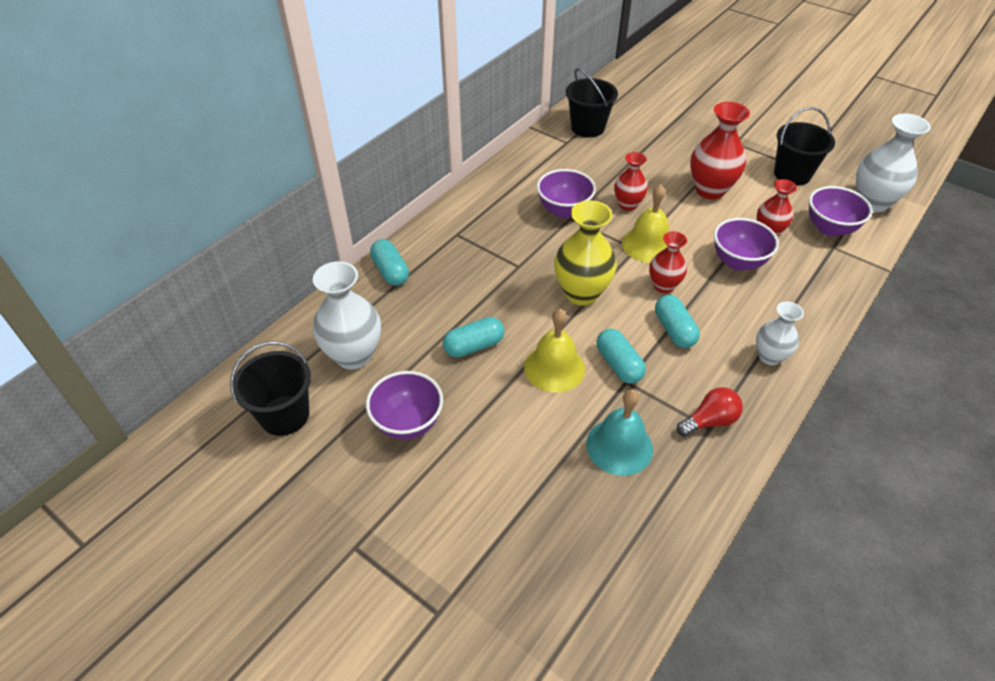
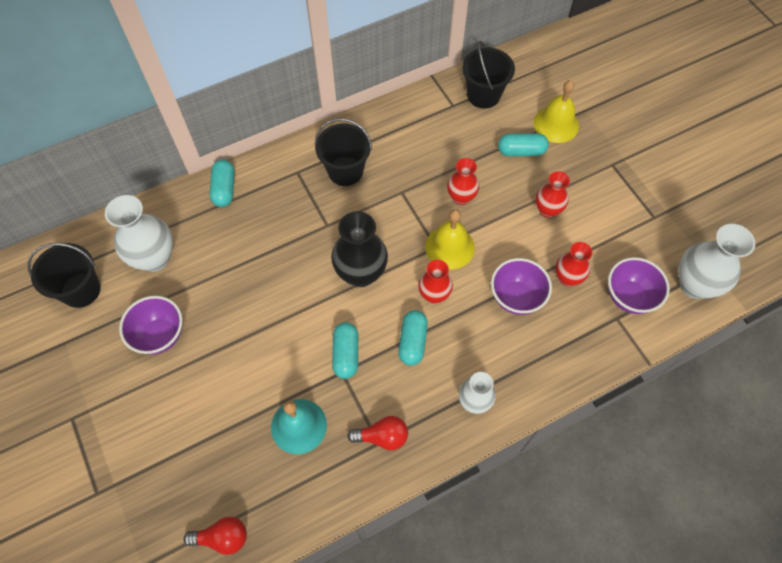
camera: 25 degrees right, 15 degrees up
(474, 346) = (246, 288): turquoise capsule -> turquoise capsule (521, 151)
(554, 368) = (294, 335): yellow bell -> yellow bell (556, 124)
(564, 210) = (401, 182): purple bowl -> none
(581, 293) = (361, 273): yellow vase -> black vase
(618, 590) = (222, 537): none -> red light bulb
(710, 190) = (547, 210): red vase -> red vase, size x0.61
(792, 174) = (640, 222): black bucket -> black bucket (345, 171)

